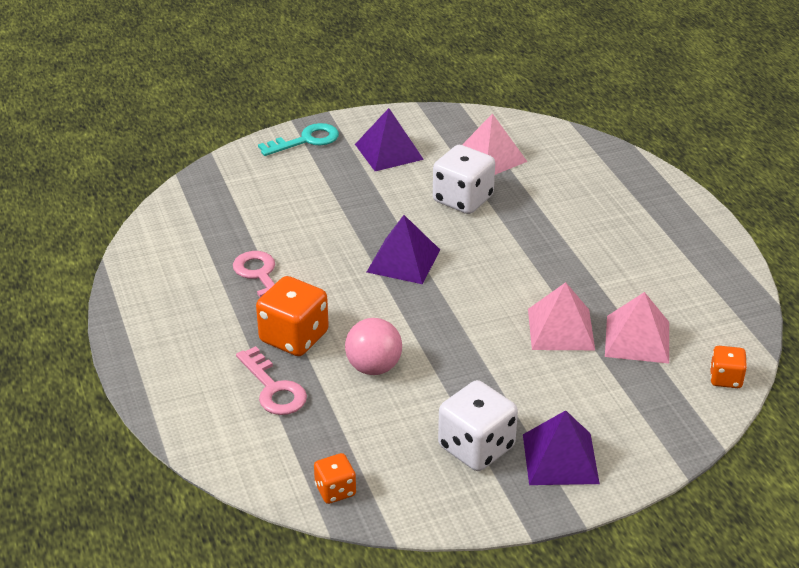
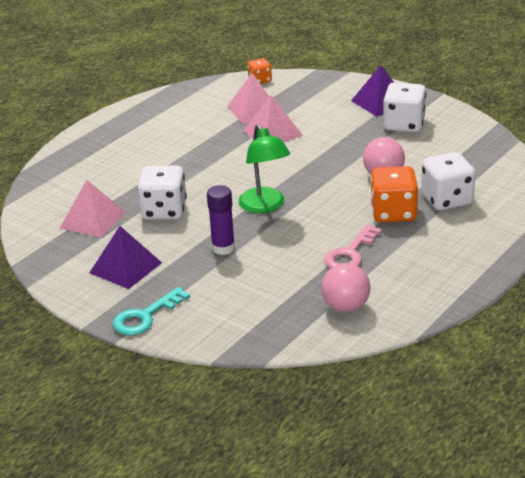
camera: 120 degrees left, 5 degrees down
(189, 239) = (346, 307): none -> pink ball
(273, 388) = (447, 200): pink key -> white dice
(306, 140) = (145, 316): turquoise key -> turquoise key turned 75 degrees counterclockwise
(335, 490) = (491, 149): orange dice -> none
(358, 210) = (223, 248): none -> purple glue stick
(403, 260) = (265, 206): purple pyramid -> green lamp

